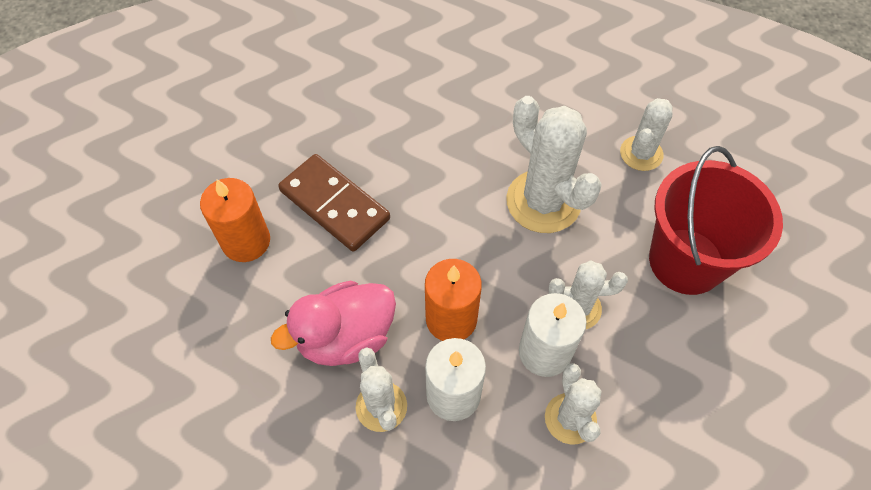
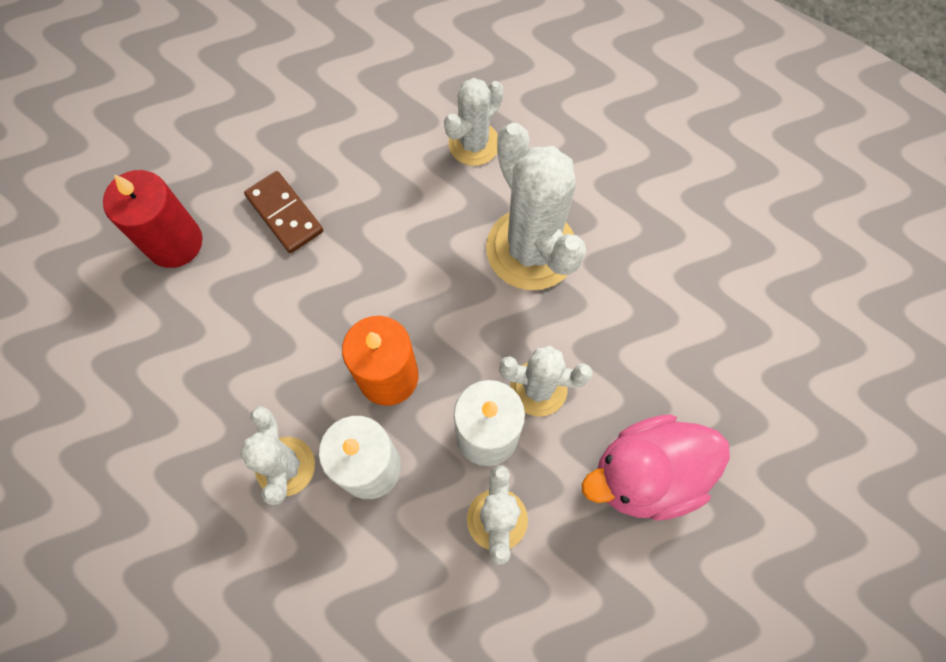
camera: 10 degrees right, 10 degrees up
(246, 241) = (174, 242): orange candle -> red candle
(334, 205) = (284, 214): brown domino -> brown domino, size x0.65
(346, 337) = (263, 377): pink duck -> pink duck (646, 474)
(641, 153) = (666, 206): white cactus -> white cactus (474, 144)
(686, 261) = (684, 352): red bucket -> none

